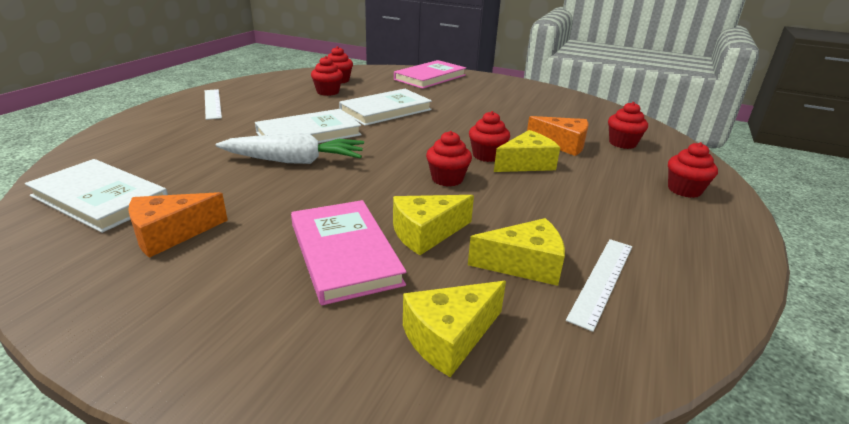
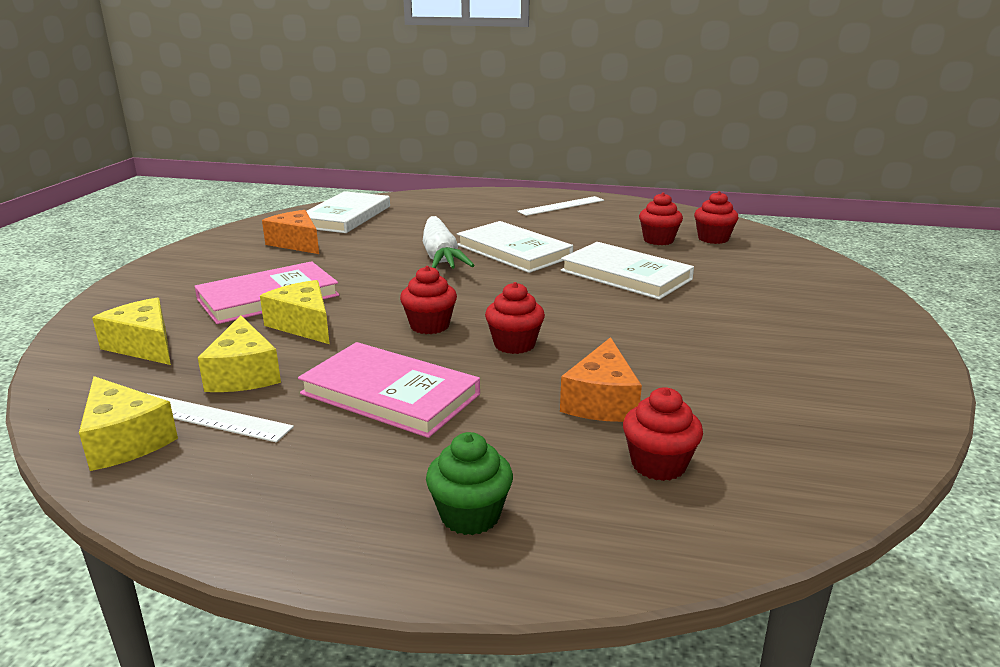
camera: 80 degrees right, 5 degrees down
(430, 77) = (818, 286): pink book -> pink book (390, 394)
(526, 164) = (502, 372): yellow cheese -> yellow cheese (125, 440)
(684, 190) = (470, 515): red cupcake -> green cupcake

